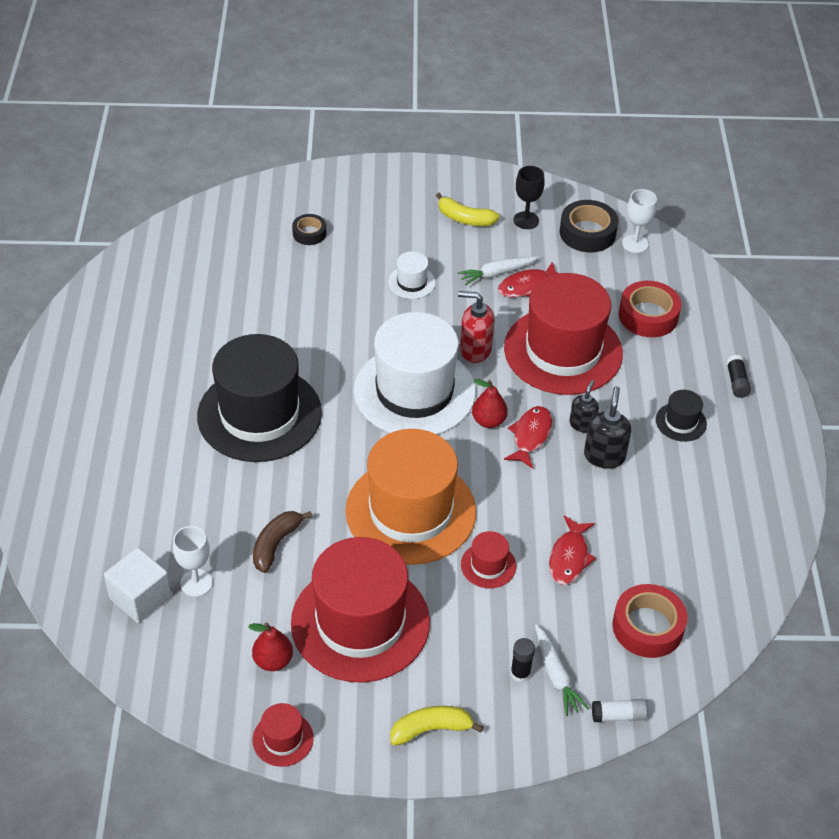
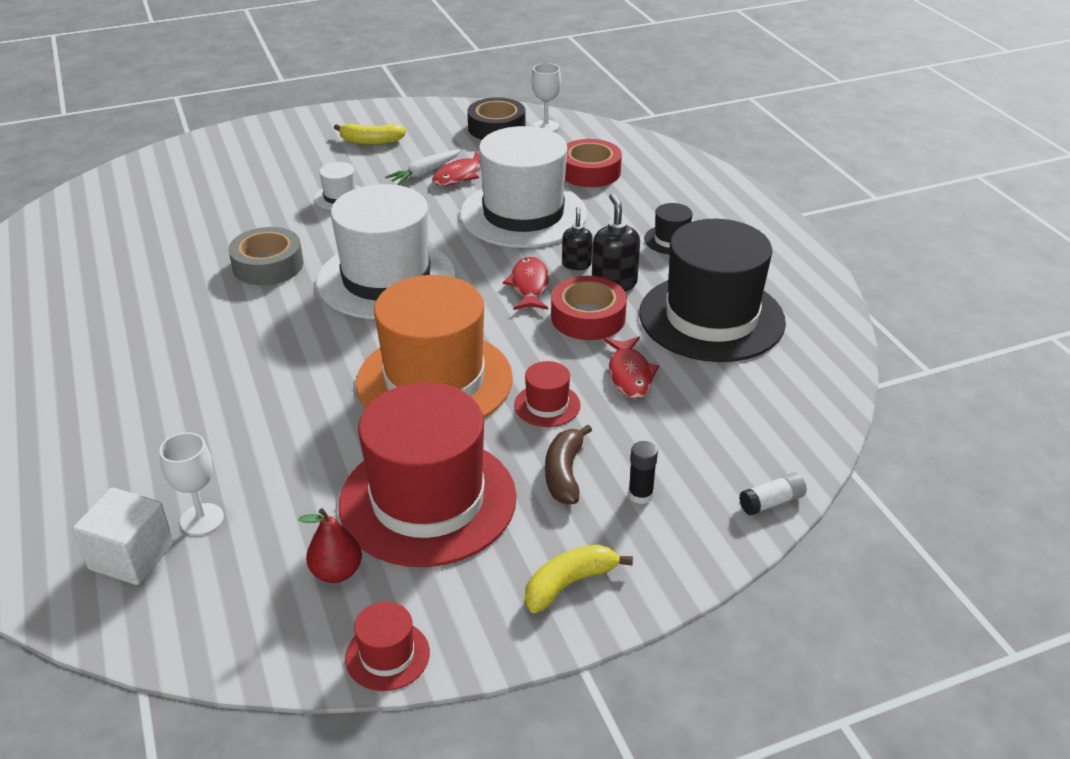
camera: 20 degrees left, 10 degrees down
(259, 414) = (217, 339): black hat -> black hat (711, 317)
(276, 544) = (289, 453): brown banana -> brown banana (564, 473)
(309, 233) = (212, 183): black tape -> none
(324, 346) = (268, 265): none -> grey tape
(475, 350) = (433, 233): red soap dispenser -> none
(488, 421) = (478, 284): red pear -> none
(526, 220) = (432, 131): black goblet -> none
(556, 675) = (680, 485): white carrot -> none
(563, 351) = (523, 214): red hat -> white hat
(647, 627) = (749, 412): red tape -> red tape (588, 317)
(736, 382) = (703, 199): black glue stick -> none

